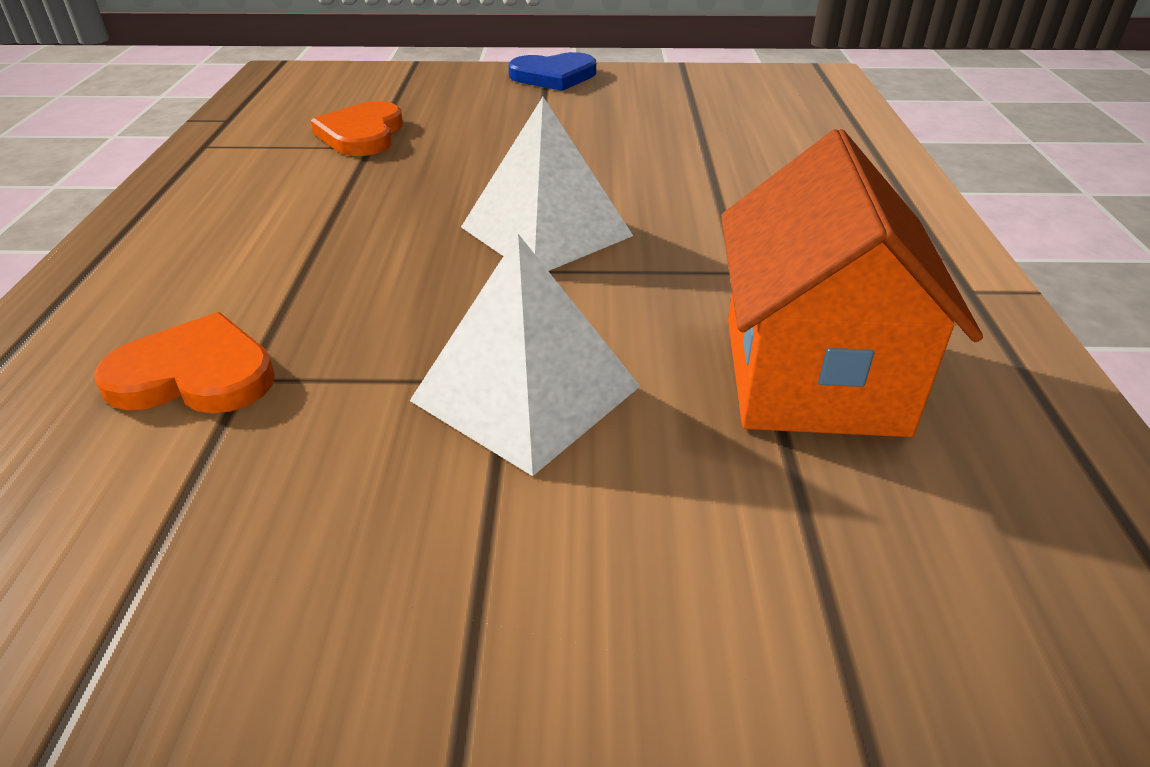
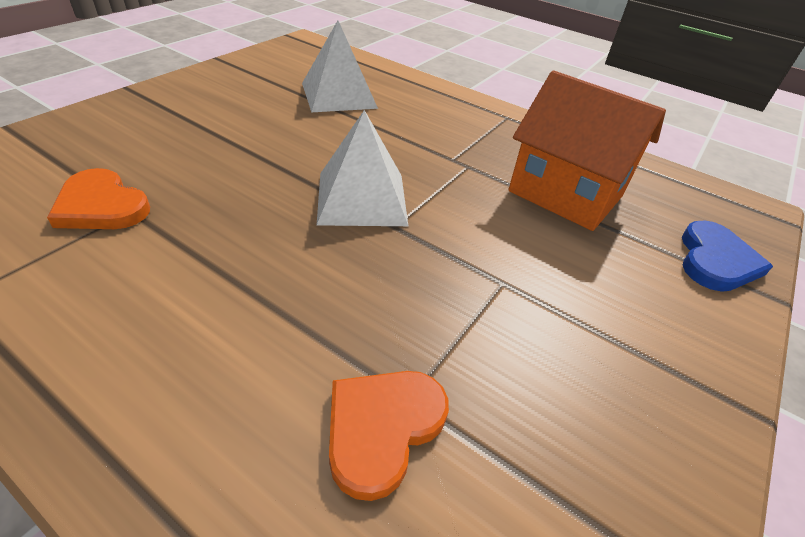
camera: 60 degrees left, 5 degrees up
(526, 393) = (520, 281): white pyramid -> white pyramid (338, 95)
(554, 76) = (154, 97): blue heart -> blue heart (715, 260)

